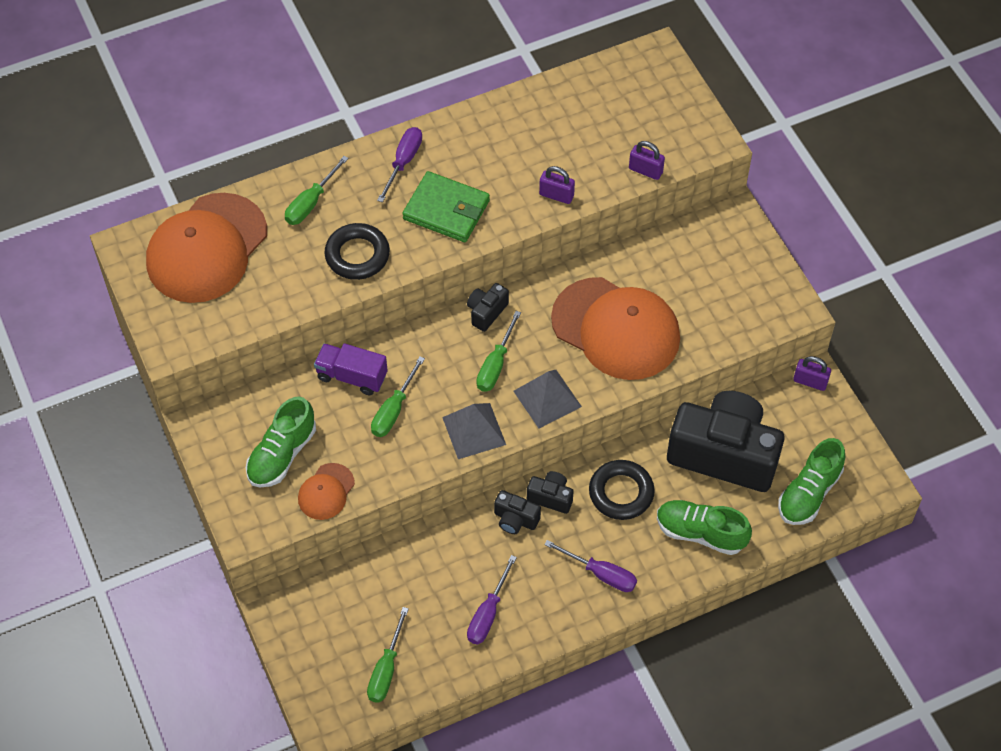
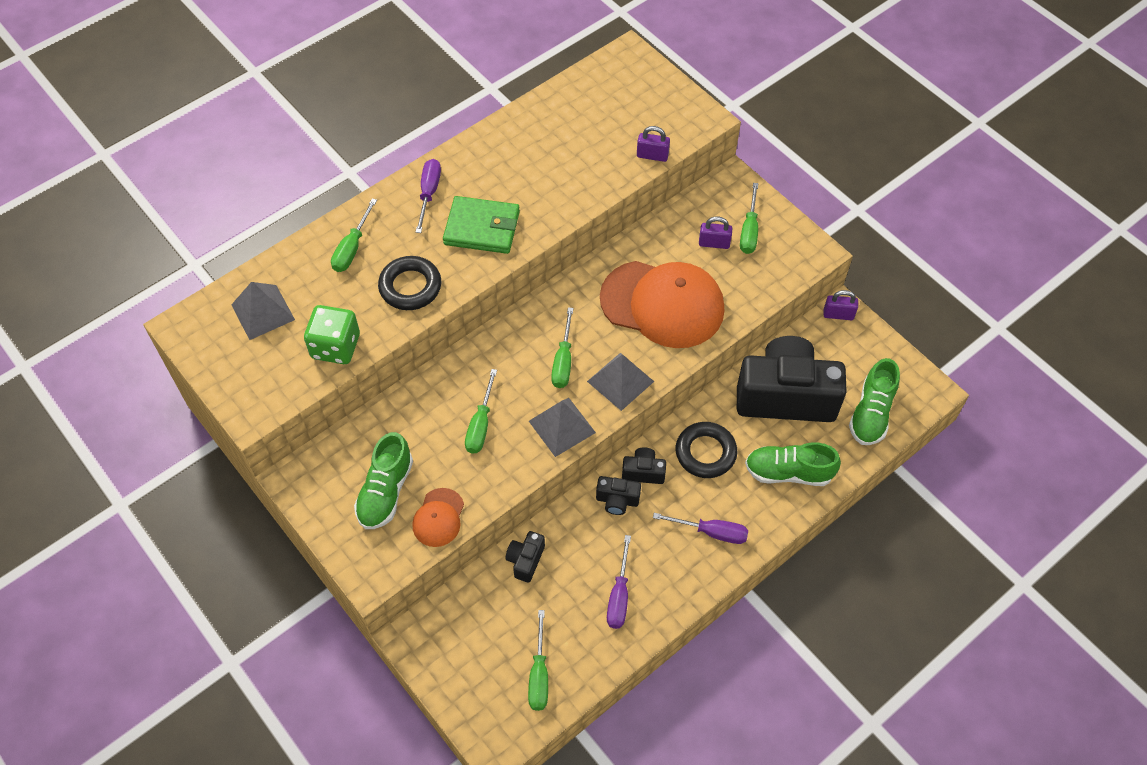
camera: 15 degrees left, 0 degrees up
(206, 249) = (263, 312): orange cap -> grey pyramid
(267, 299) = (335, 346): none -> green dice
(352, 376) = (432, 402): purple truck -> none
(486, 312) = (540, 315): black camera -> black camera (525, 560)
(556, 195) = (579, 194): purple padlock -> purple padlock (714, 243)
(733, 271) = (749, 230): none -> green screwdriver

